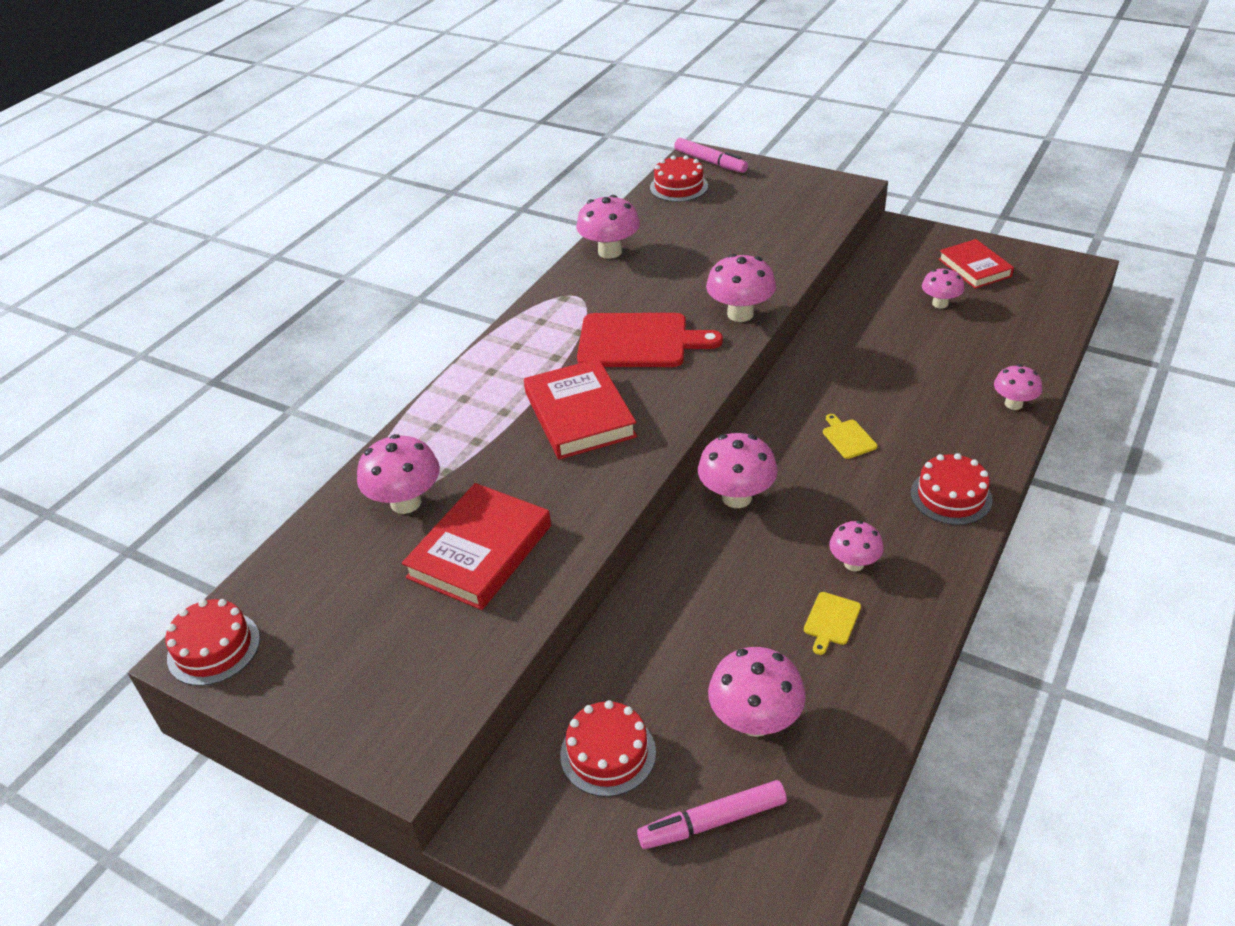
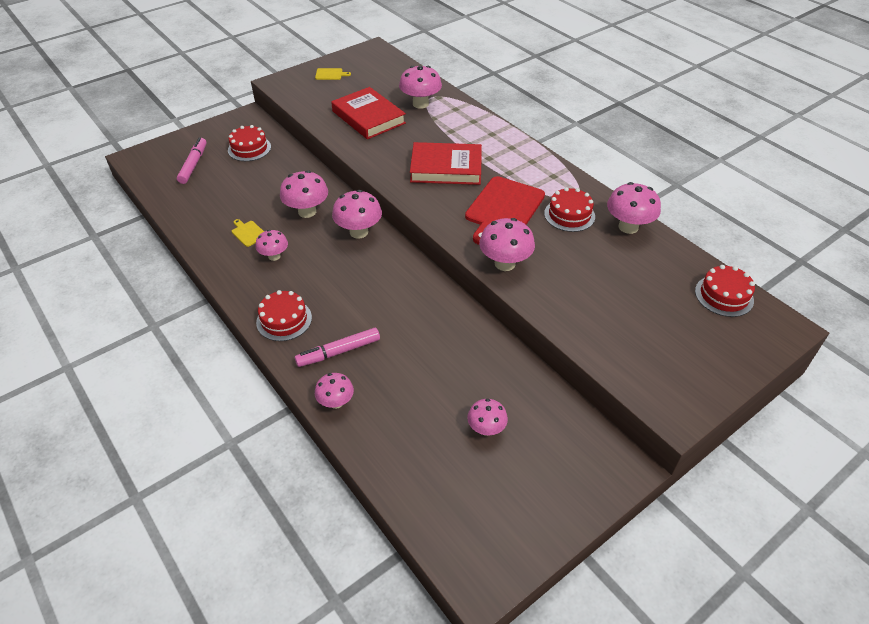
camera: 110 degrees right, 5 degrees up
(213, 648) = (373, 52): red cake -> red cake (569, 215)
(710, 162) = (769, 333): pink marker -> pink marker (339, 352)
(755, 721) = (222, 190): pink mushroom -> pink mushroom (307, 212)
(848, 438) = (370, 298): yellow cutting board -> yellow cutting board (330, 74)
(974, 268) = (528, 489): red book -> none

